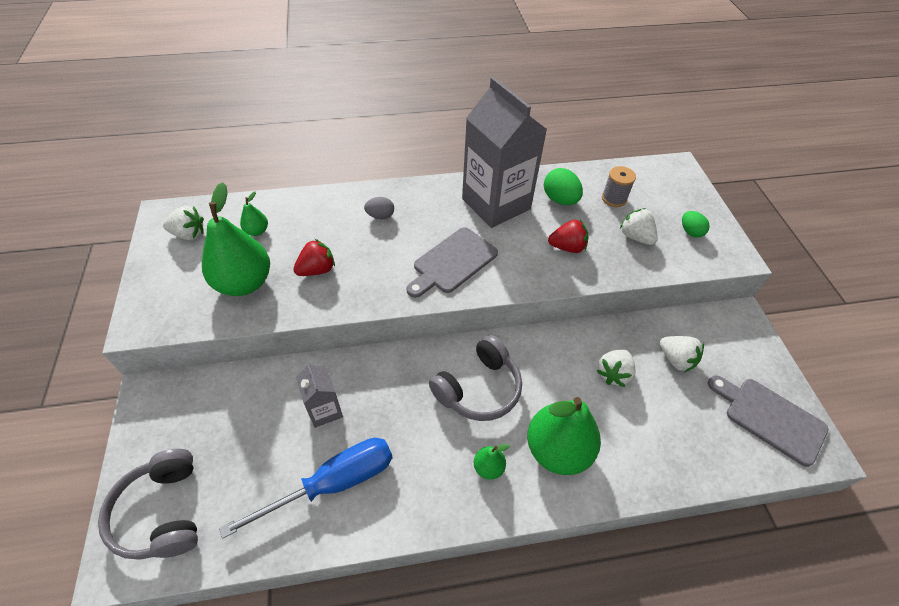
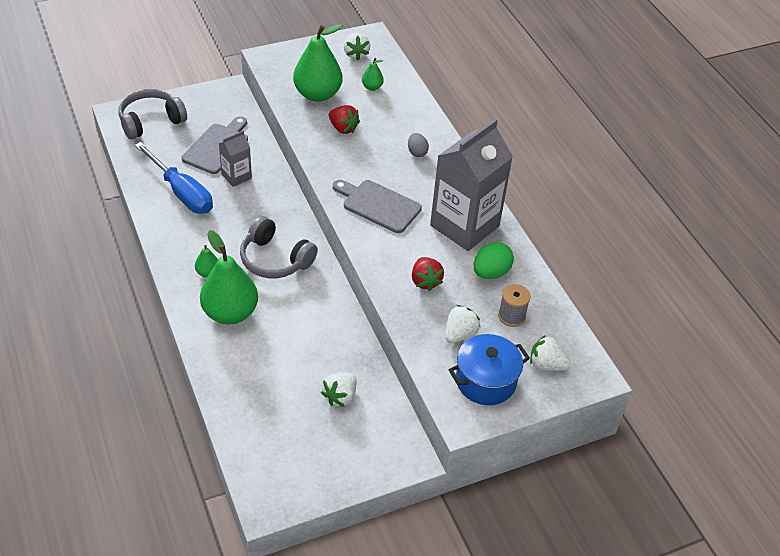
camera: 75 degrees right, 5 degrees down
(613, 373) = (312, 348): white strawberry -> white strawberry (546, 365)
(690, 232) = (485, 381): green egg -> blue pot
(770, 418) = (292, 468): grey cutting board -> grey cutting board (217, 147)

